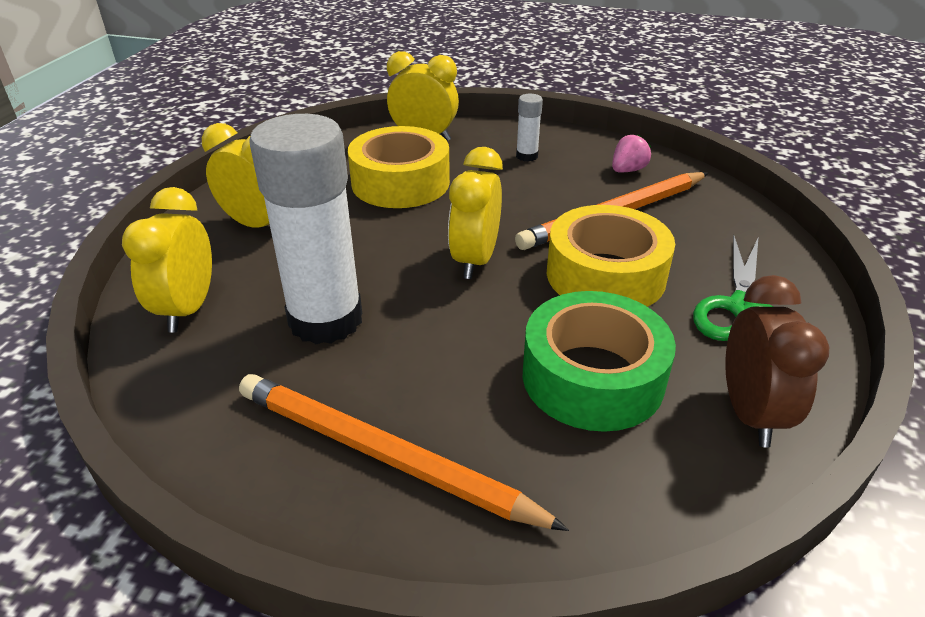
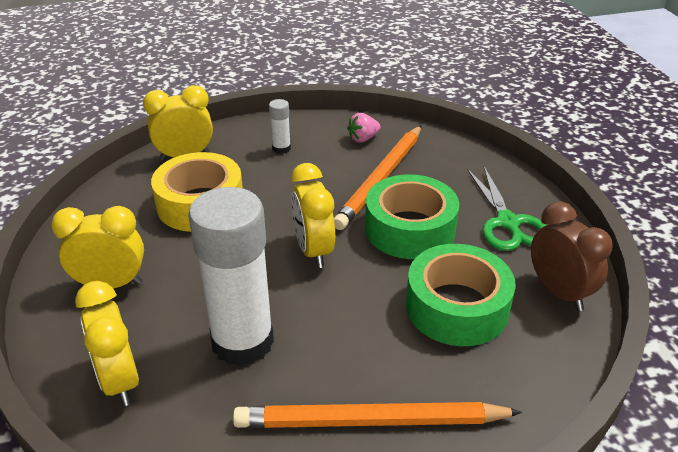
camera: 30 degrees left, 0 degrees up
(605, 275) = (410, 229): yellow tape -> green tape
(627, 170) = (363, 139): pink strawberry -> pink strawberry turned 135 degrees counterclockwise

